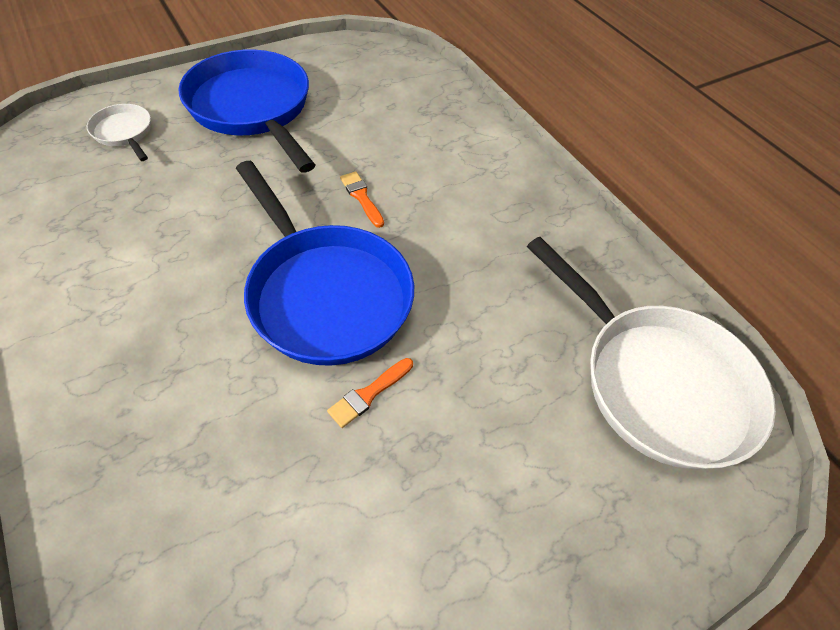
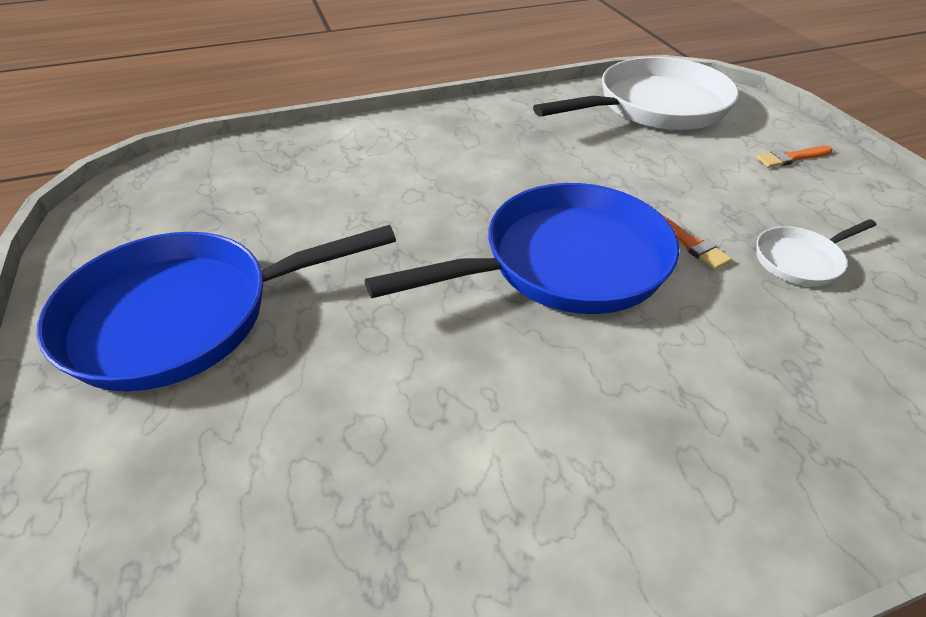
camera: 75 degrees left, 10 degrees down
(124, 132) = (151, 495): white pan -> white pan (800, 260)
(361, 197) = (418, 226): orange brush -> orange brush (791, 158)

